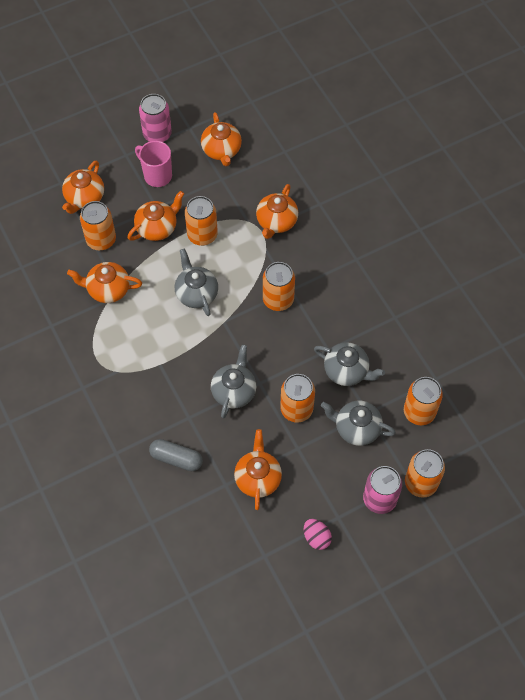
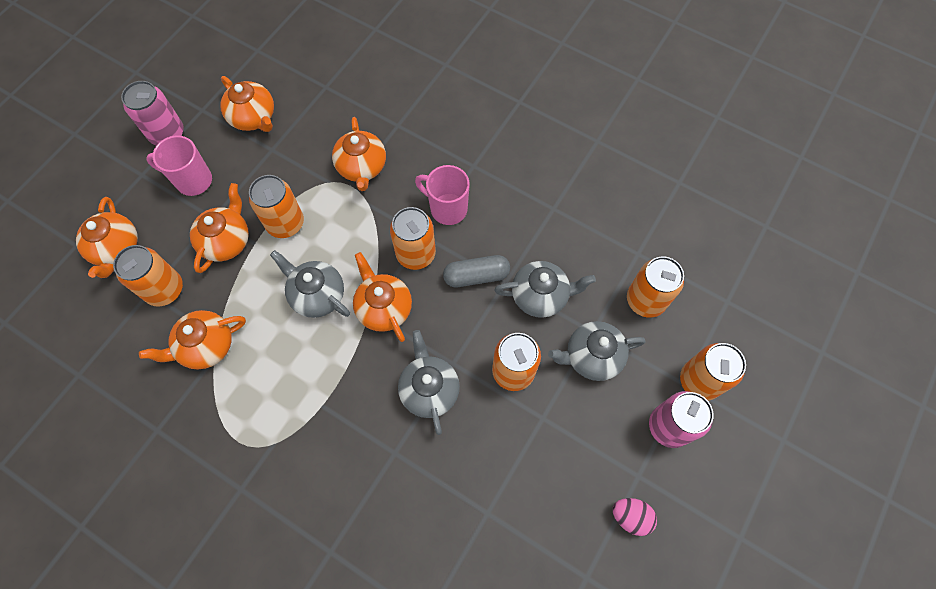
camera: 30 degrees left, 5 degrees up
(176, 458) = (409, 515): grey capsule -> grey capsule (476, 276)
(258, 478) = (520, 482): orange teapot -> orange teapot (383, 307)
(319, 280) = (447, 209): none -> pink mug

